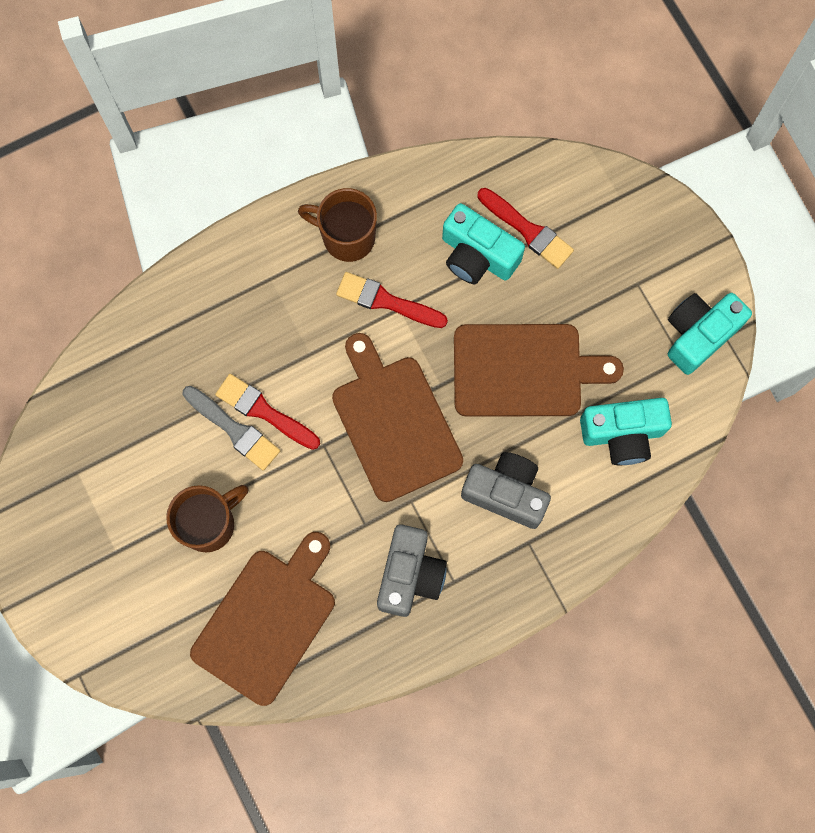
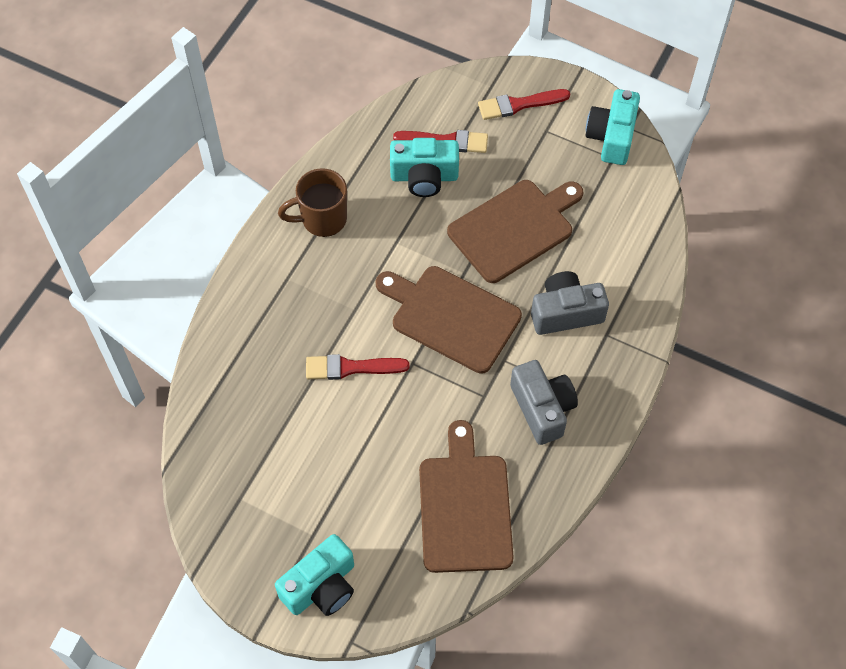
camera: 35 degrees left, 15 degrees down
(209, 524) = (370, 469): brown mug -> none
(234, 429) = (338, 394): grey brush -> none
(386, 301) = (383, 243): red brush -> red brush (519, 105)
(622, 434) = (612, 227): turquoise camera -> turquoise camera (321, 586)

